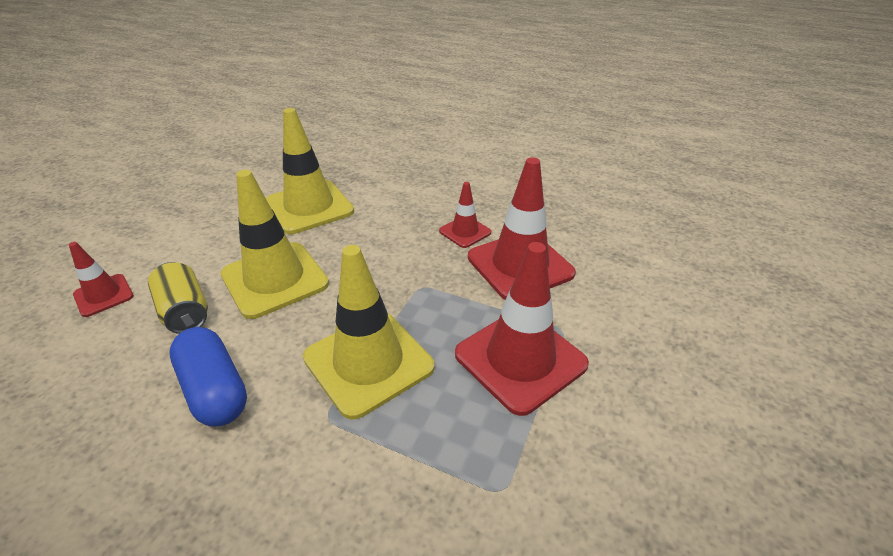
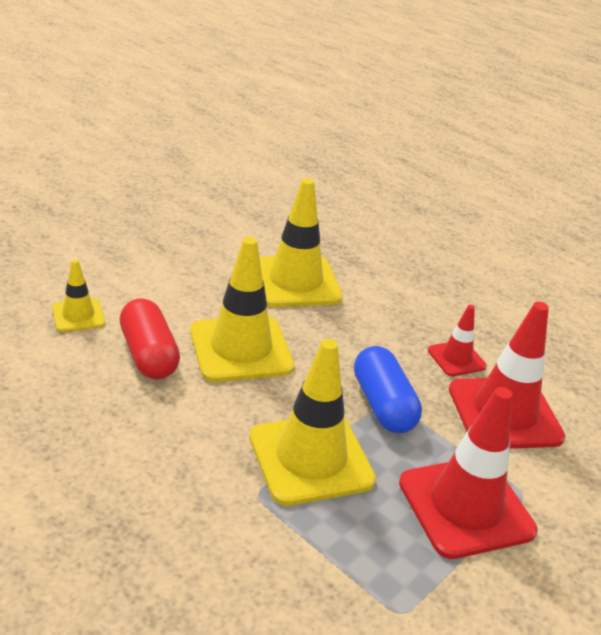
camera: 15 degrees right, 5 degrees down
(103, 295) = (78, 315): red traffic cone -> yellow traffic cone
(185, 311) = (149, 354): yellow can -> red capsule
(215, 389) = (162, 435): blue capsule -> blue capsule (383, 405)

